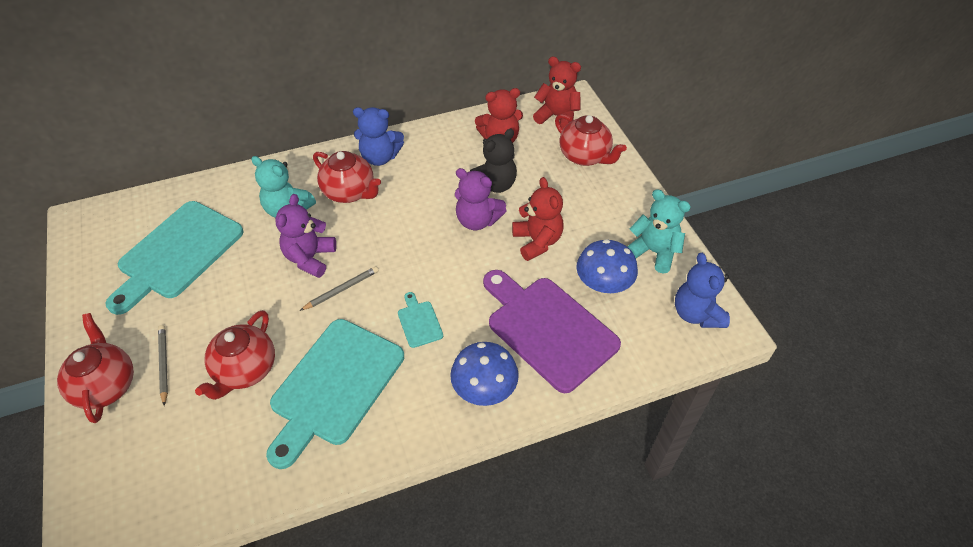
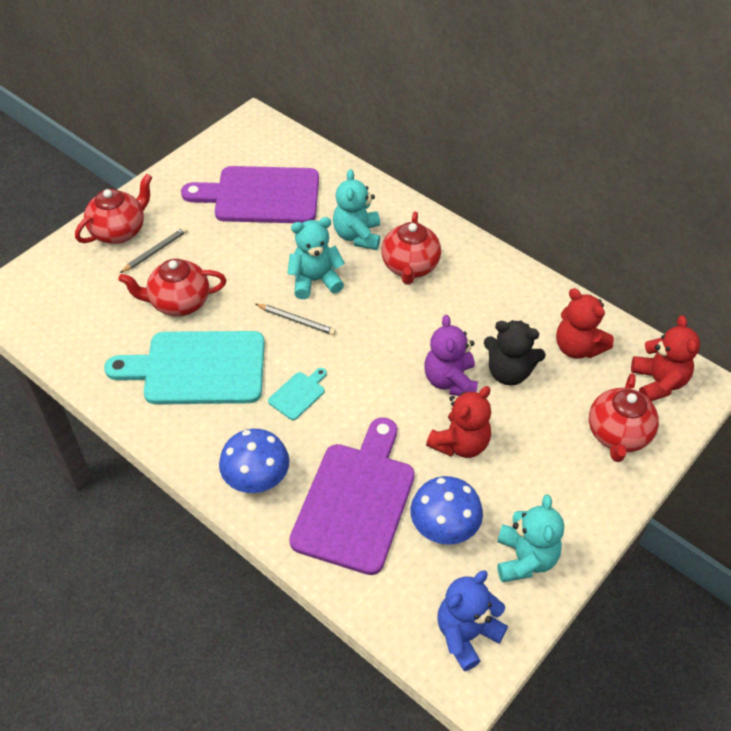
camera: 60 degrees right, 0 degrees up
(177, 253) = (261, 195): turquoise cutting board -> purple cutting board
(310, 258) = (315, 281): purple teddy bear -> turquoise teddy bear
(380, 157) = (471, 265): blue teddy bear -> none

